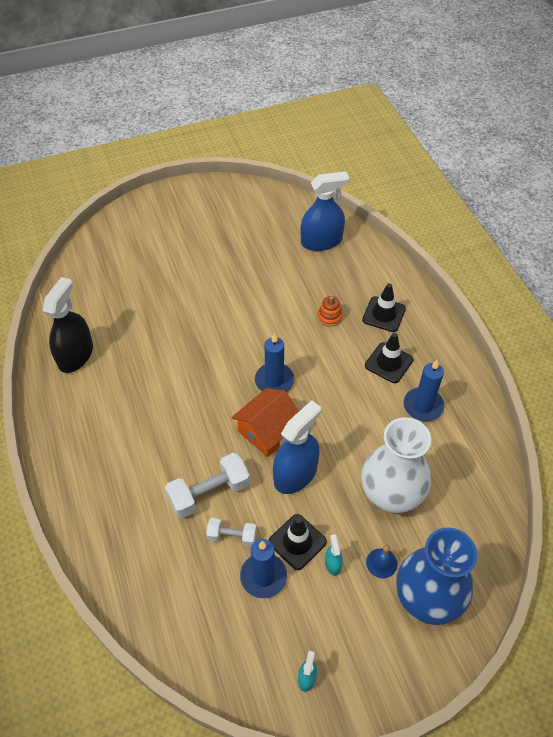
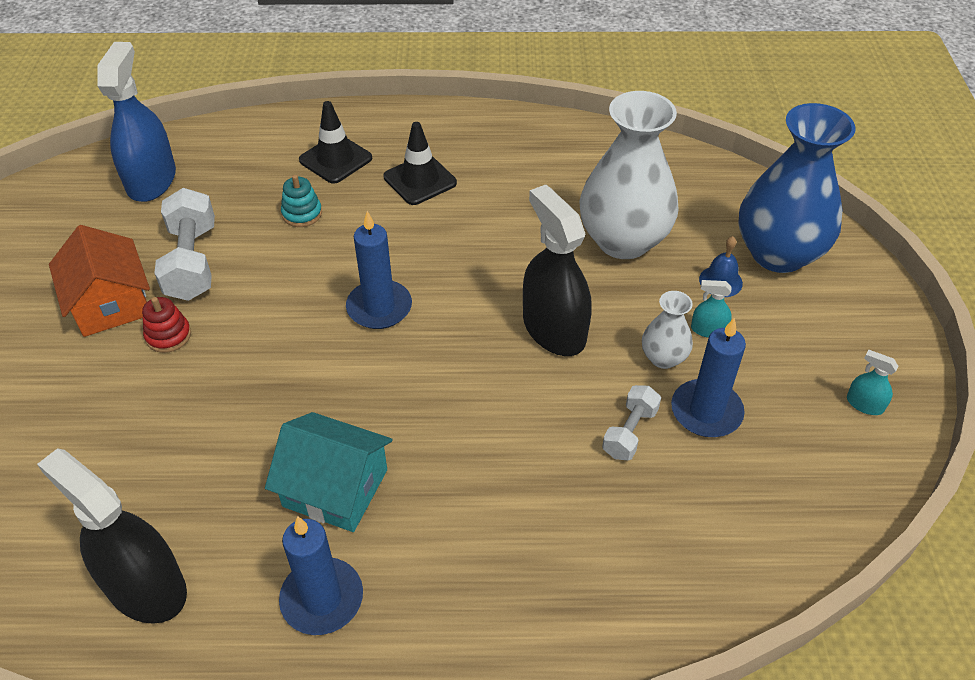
camera: 70 degrees left, 5 degrees down
(148, 406) = (335, 488): none -> turquoise house
(209, 493) = (544, 442): white dumbbell -> white dumbbell (192, 262)
(216, 299) = (168, 336): none -> red stacking toy
(267, 431) = (466, 340): orange house -> orange house (110, 303)
(295, 474) = (554, 329): blue spray bottle -> black spray bottle
(297, 542) = (663, 358): black traffic cone -> white vase
(329, 317) = (302, 214): orange stacking toy -> turquoise stacking toy
(423, 406) = (506, 171): blue candle -> blue candle (322, 598)

